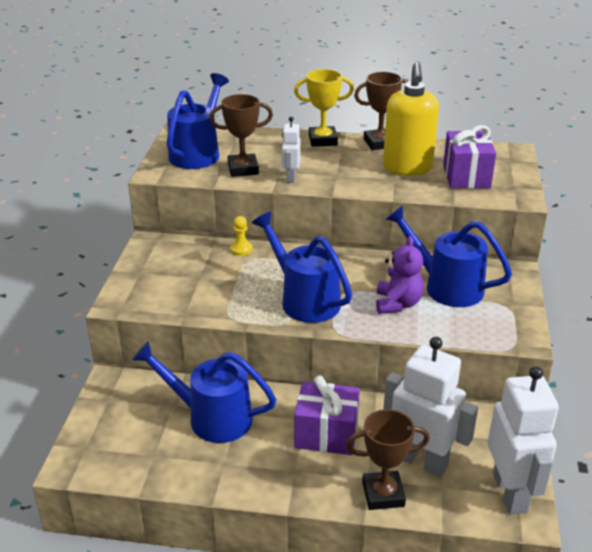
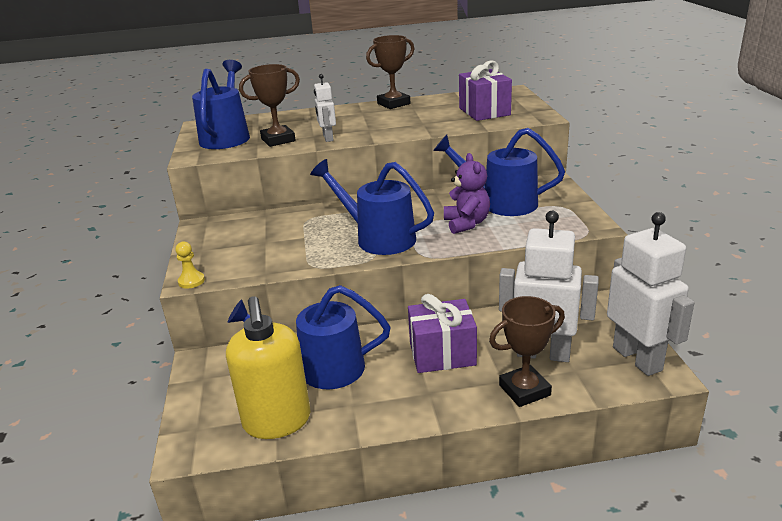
camera: 15 degrees left, 5 degrees down
(241, 249) = (295, 213): yellow pawn -> yellow pawn (191, 281)
(322, 140) = (341, 110): yellow trophy -> none
(407, 168) = (429, 115): yellow soap dispenser -> yellow soap dispenser (277, 421)

